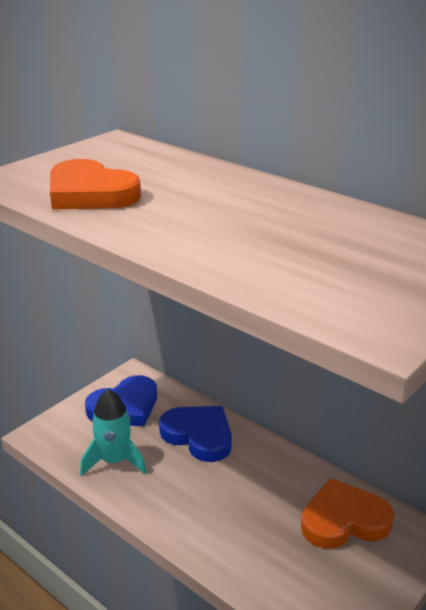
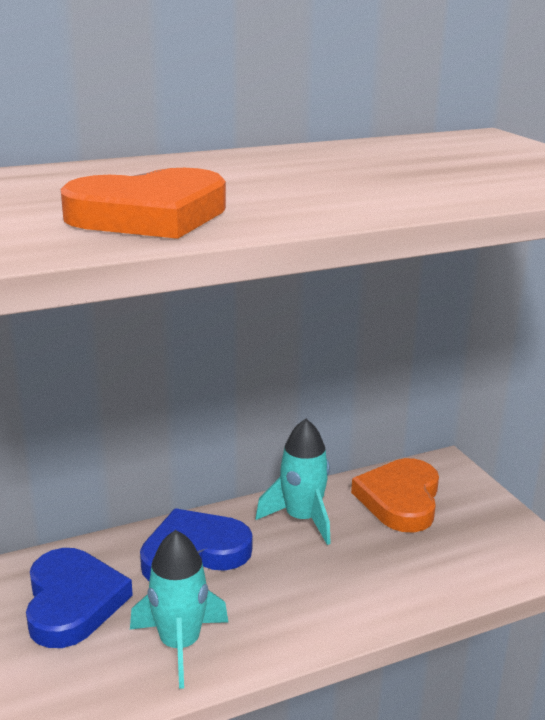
camera: 65 degrees left, 5 degrees down
(273, 472) = (302, 519): none -> turquoise rocket

